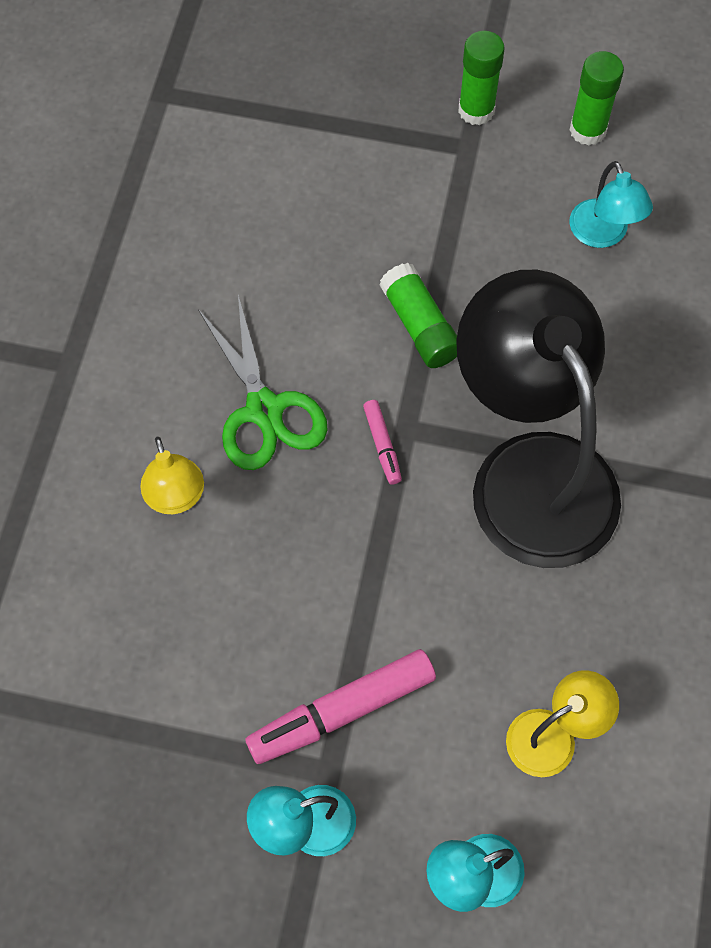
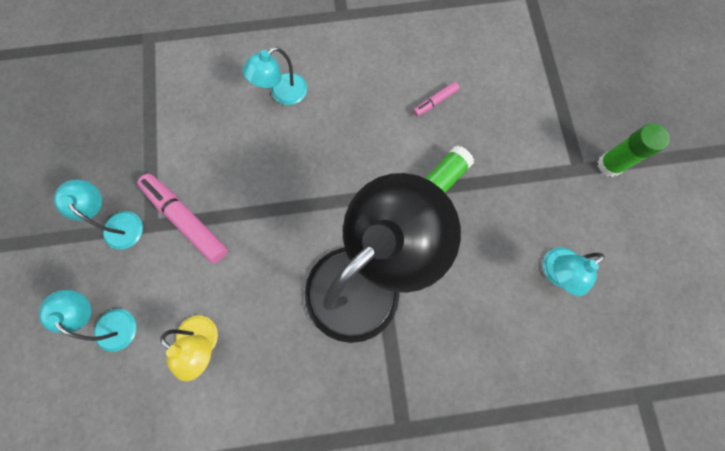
camera: 70 degrees right, 10 degrees up
(176, 498) = (282, 94): yellow lamp -> turquoise lamp
(264, 409) = (351, 118): green scissors -> none
(382, 445) = (353, 187): pink marker -> pink marker (435, 102)
(587, 130) = (631, 239): green glue stick -> none

